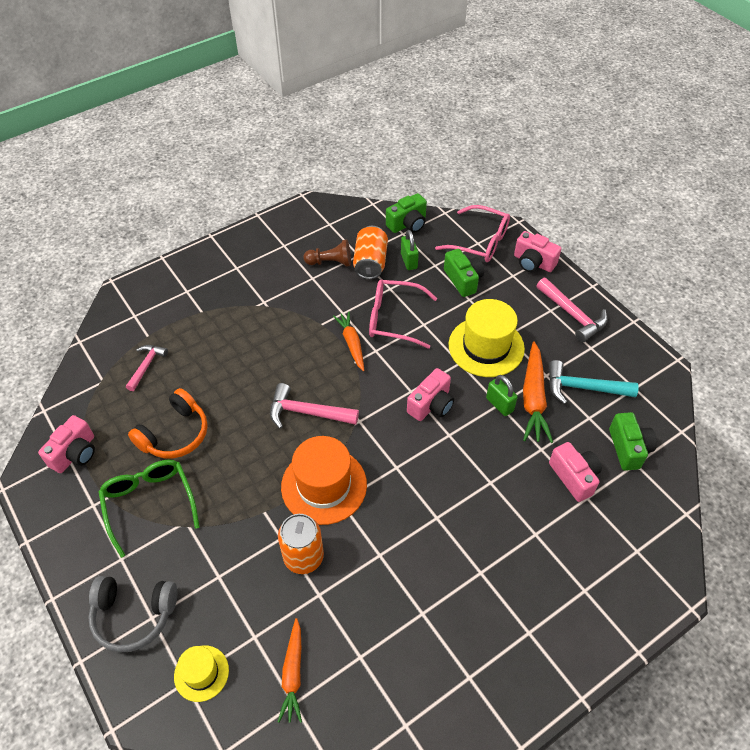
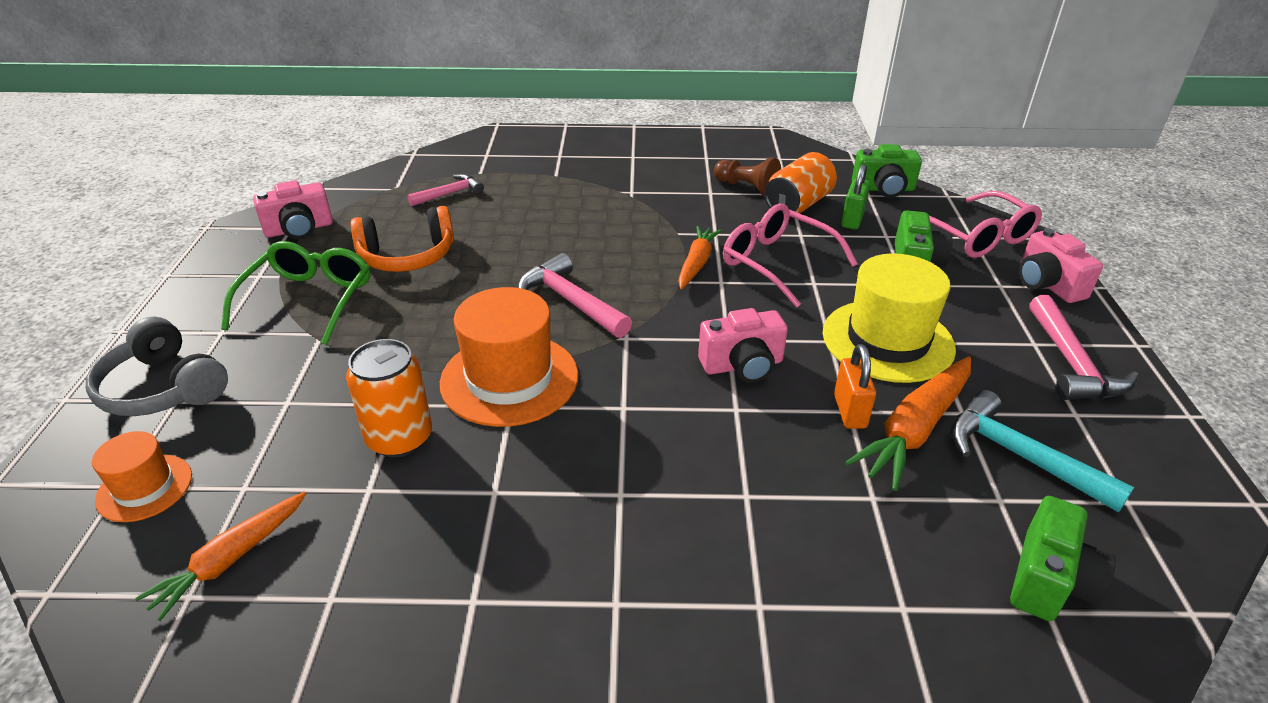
camera: 35 degrees right, 15 degrees down
(201, 673) = (144, 488): yellow hat -> orange hat
(499, 404) = (850, 411): green padlock -> orange padlock
(574, 477) = (903, 565): pink camera -> none

